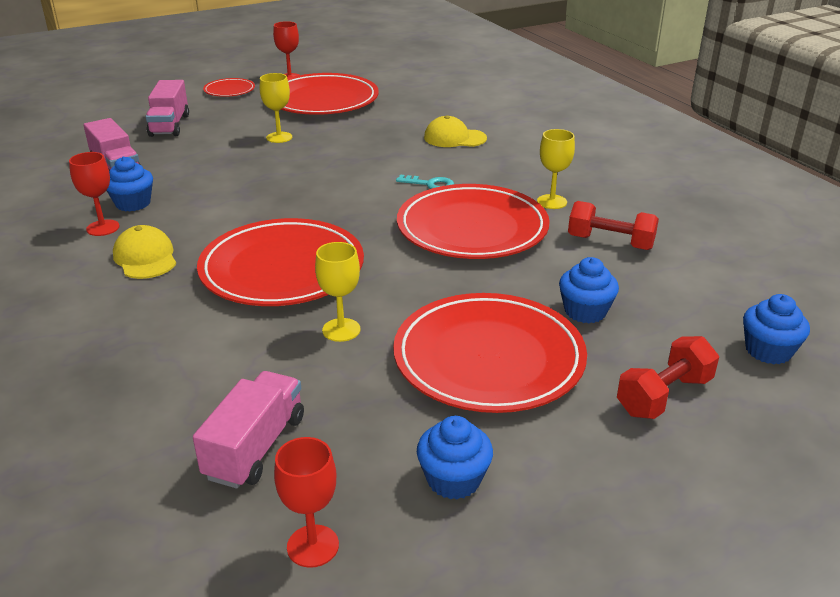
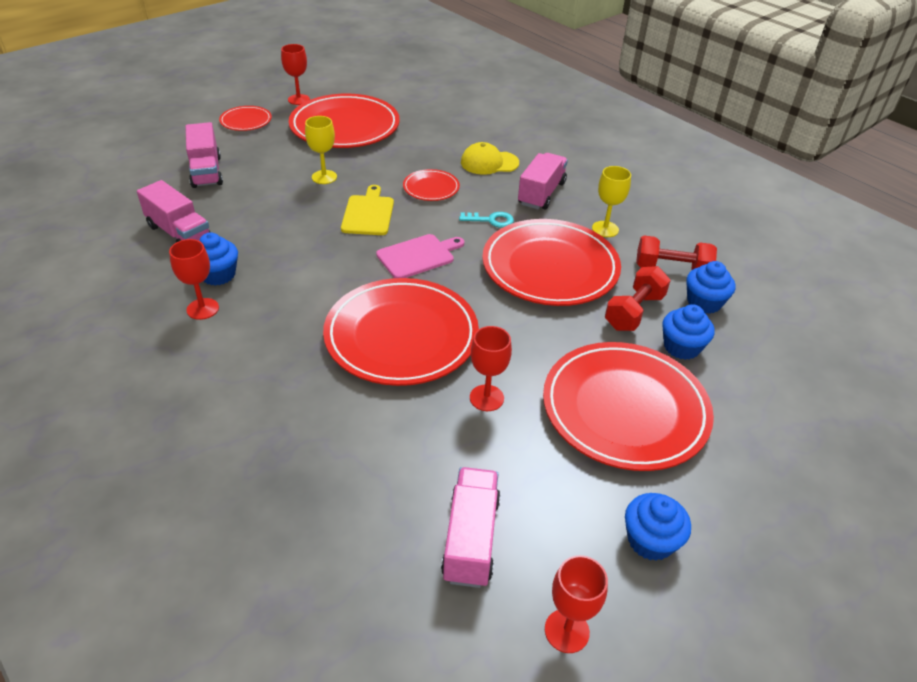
camera: 15 degrees left, 10 degrees up
(145, 258) = (264, 340): yellow cap -> none
(306, 169) = (368, 213): none -> yellow cutting board
(337, 206) = (418, 256): none -> pink cutting board
(341, 330) = (486, 398): yellow goblet -> red goblet
(382, 154) = (431, 188): none -> red plate
(497, 167) = (541, 193): none -> pink truck
(664, 396) = (777, 425): red dumbbell -> red dumbbell (634, 312)
(768, 351) = (836, 367): blue cupcake -> blue cupcake (704, 302)

